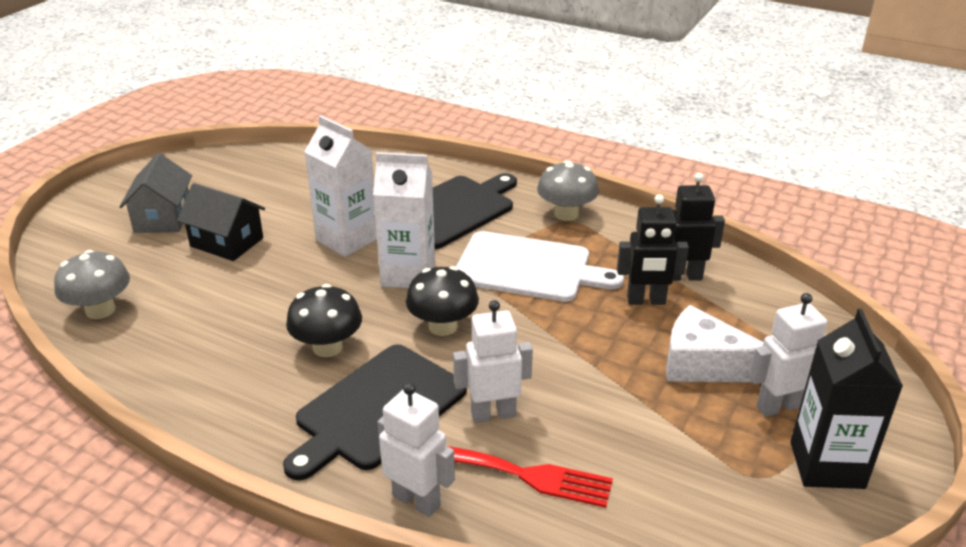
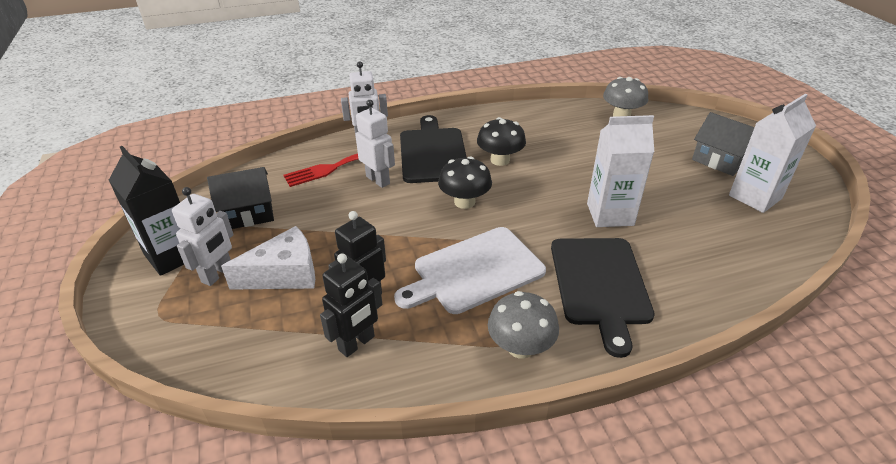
camera: 135 degrees right, 5 degrees up
(227, 242) = (658, 170): black house -> black house (248, 214)
(408, 274) = (534, 217): white carton -> white carton (755, 197)
(493, 414) = (378, 180): white robot -> white robot turned 75 degrees counterclockwise

